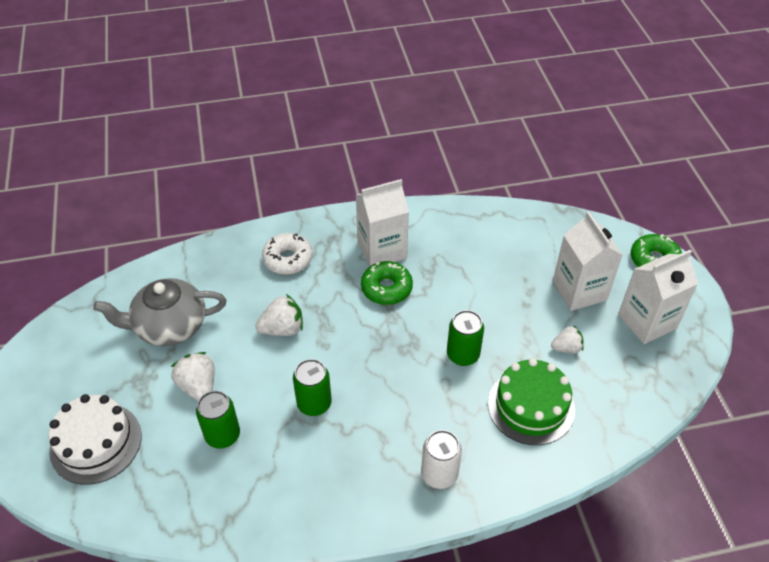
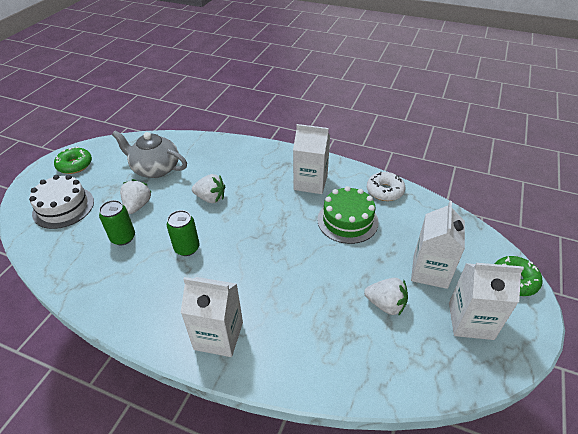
camera: 35 degrees right, 5 degrees down
(288, 259) = (250, 163): white donut -> white donut (384, 191)
(386, 288) = (293, 205): green donut -> green donut (75, 165)
(439, 474) = (218, 336): white can -> white carton
(463, 355) = (305, 269): green can -> none
(531, 406) = (323, 329): green cake -> green cake (347, 220)
(566, 348) = (385, 304): white strawberry -> white strawberry, size x1.51

